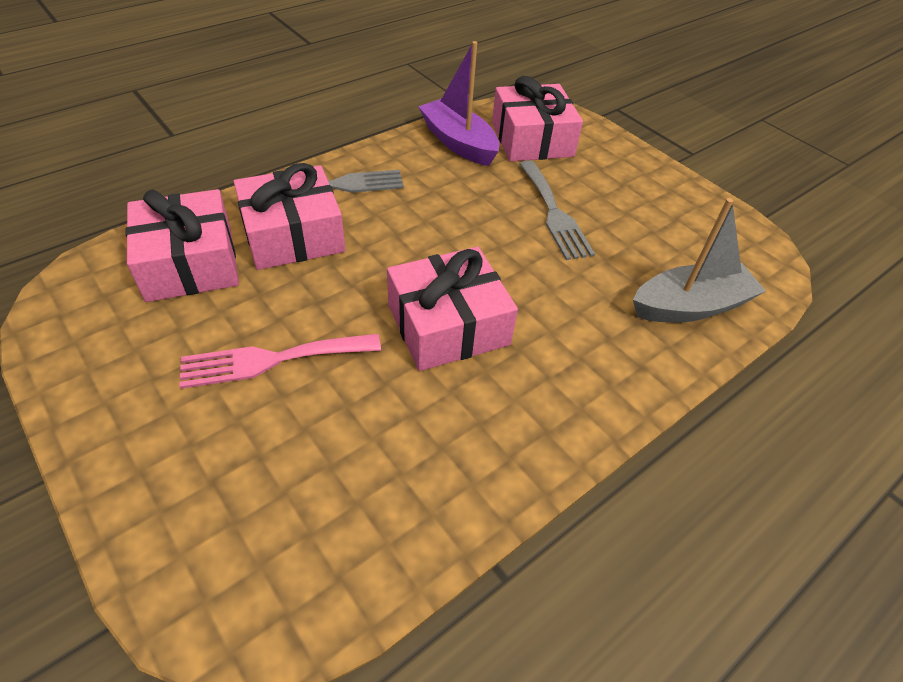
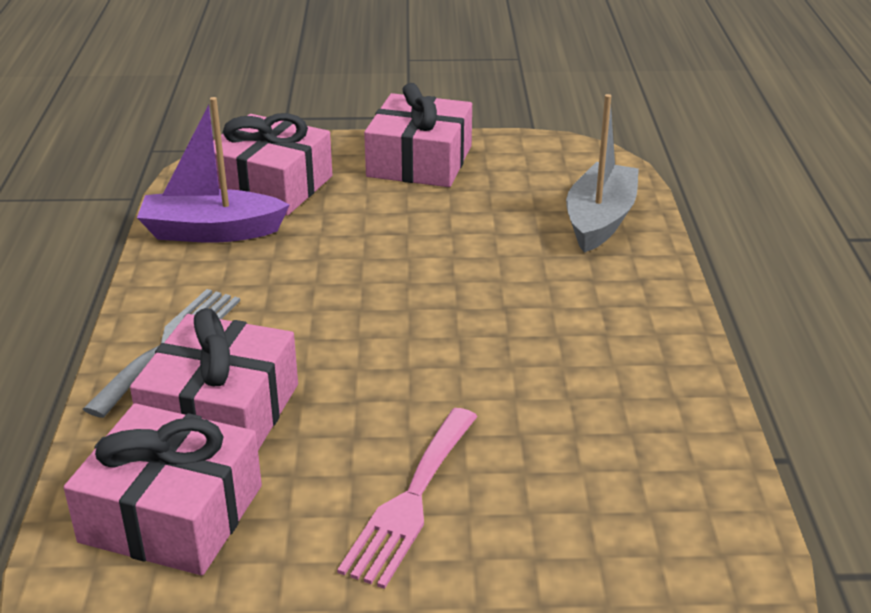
camera: 50 degrees left, 15 degrees down
(448, 325) = (483, 361): pink gift -> pink gift (419, 161)
(554, 213) = (400, 228): grey fork -> none

